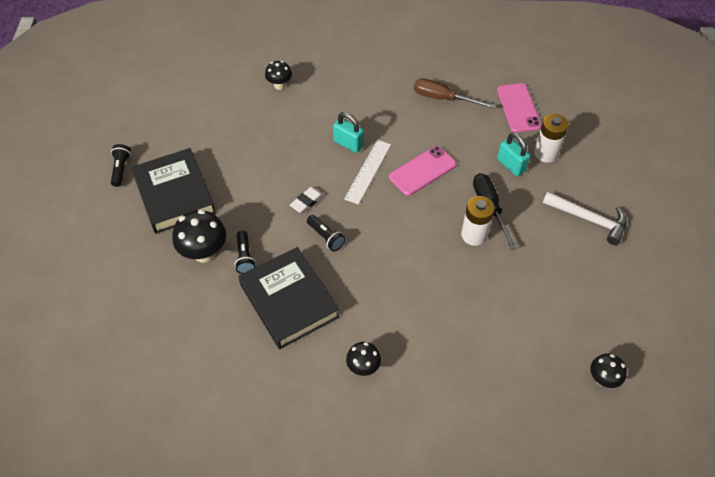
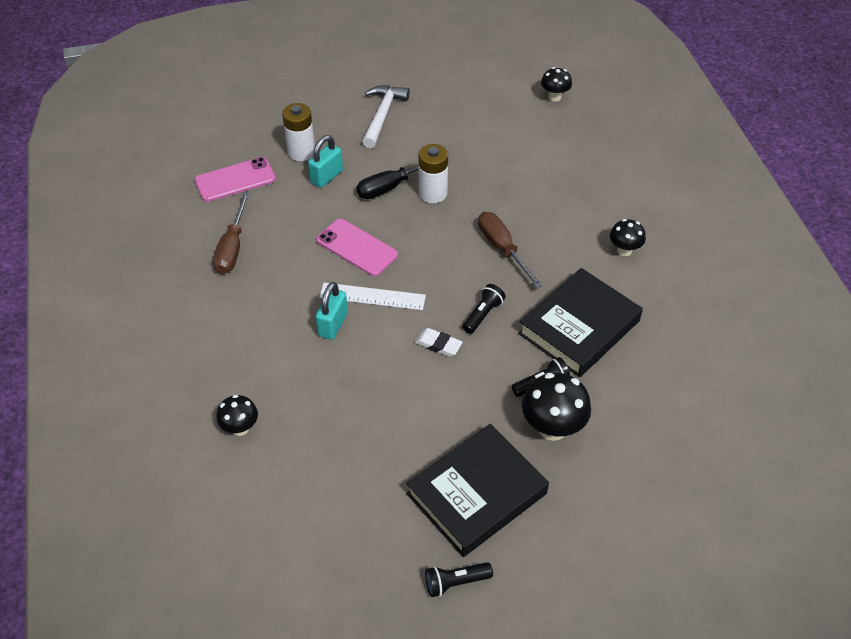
camera: 105 degrees left, 5 degrees down
(393, 270) = (502, 249): none -> brown screwdriver

